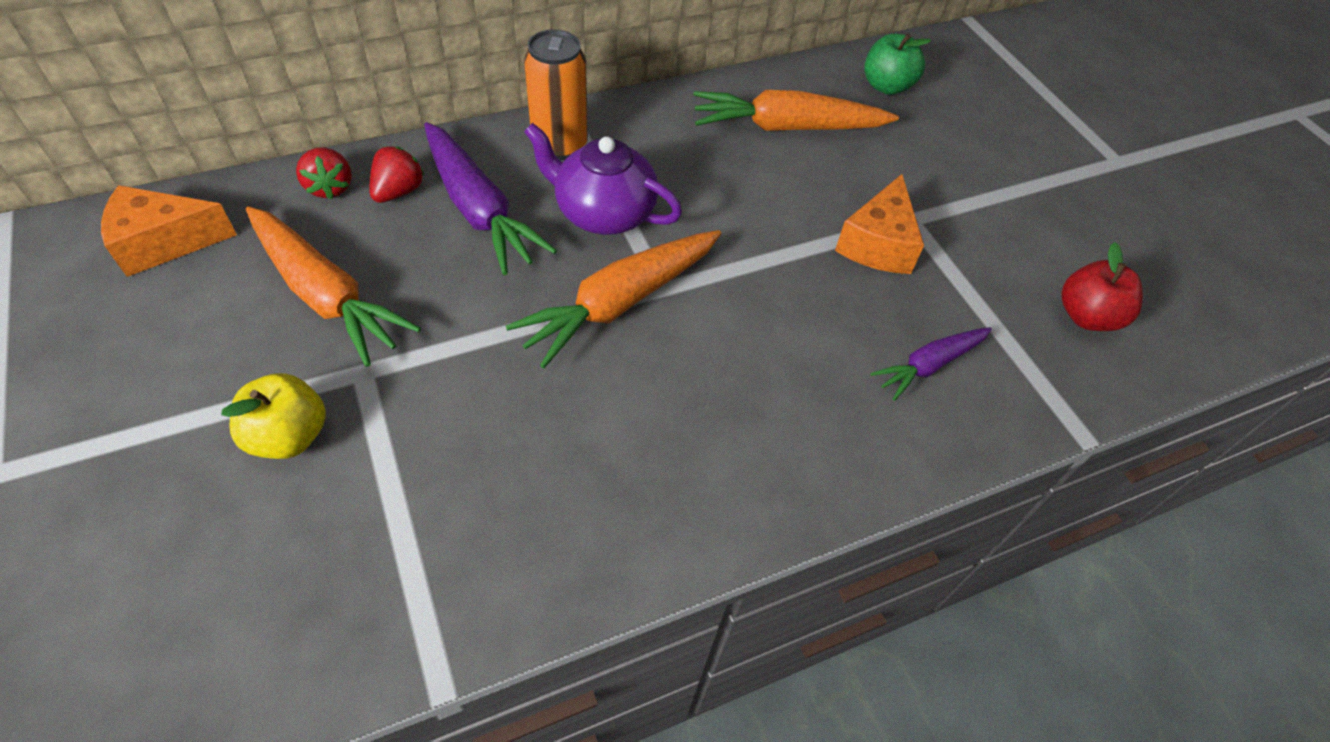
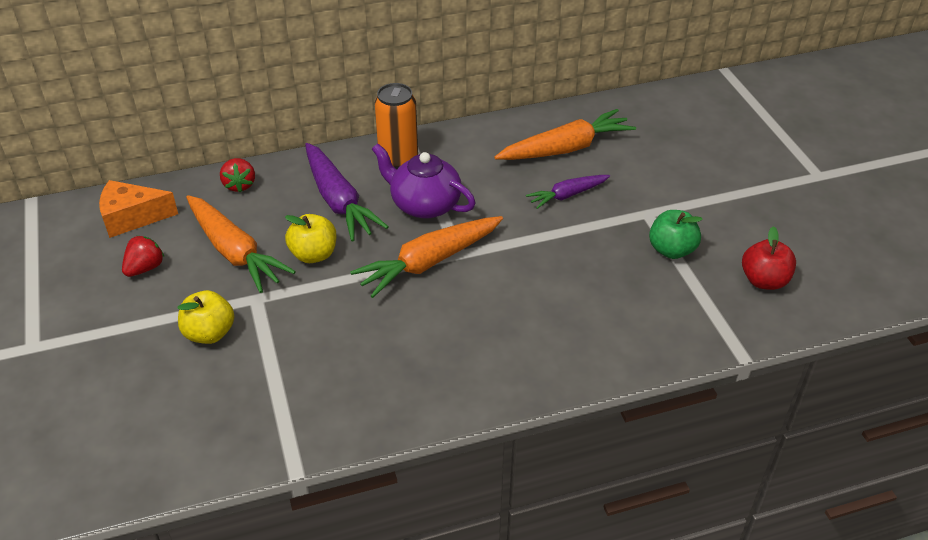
camera: 10 degrees right, 10 degrees down
(398, 192) = (285, 188): red strawberry -> red strawberry (145, 268)
(447, 295) = (314, 254): none -> yellow apple
(787, 127) = (566, 148): orange carrot -> orange carrot turned 150 degrees clockwise
(878, 244) = (618, 229): orange cheese -> none
(886, 86) = (647, 120): green apple -> green apple (671, 250)
(929, 365) = (640, 308): purple carrot -> purple carrot (567, 195)

